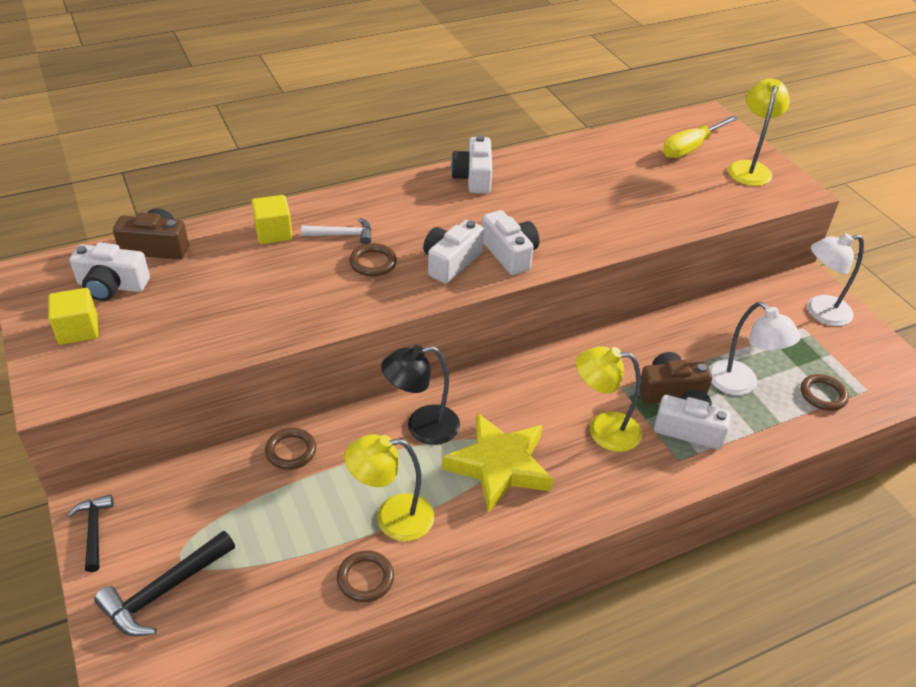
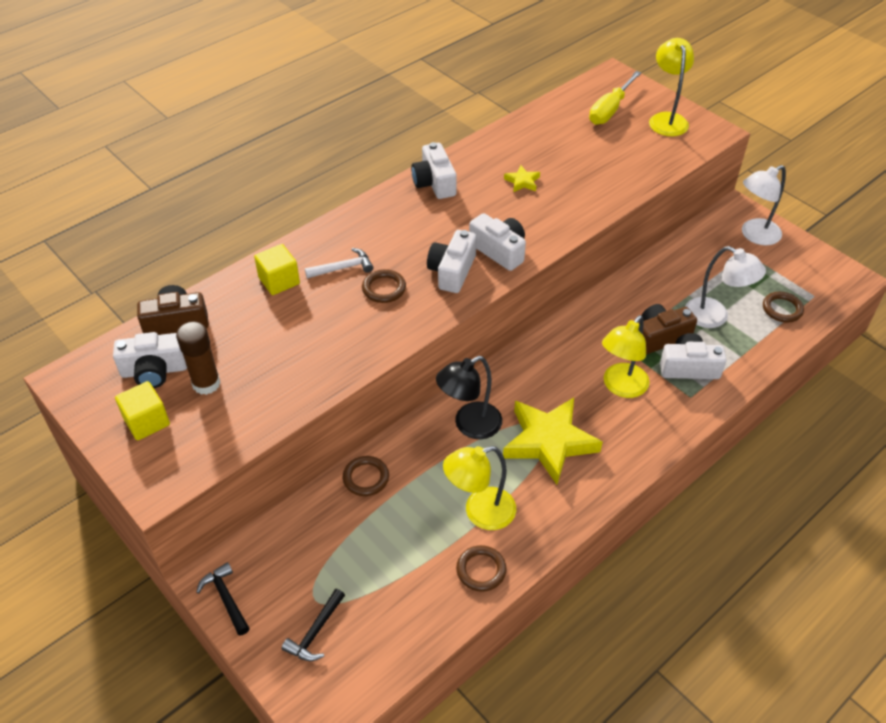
camera: 15 degrees left, 5 degrees up
(153, 309) = (206, 384): none -> brown glue stick
(164, 591) = (315, 632): black hammer -> black hammer, size x0.64
(565, 195) = (522, 182): none -> yellow star
(603, 430) = (620, 387): yellow lamp -> yellow lamp turned 45 degrees counterclockwise

